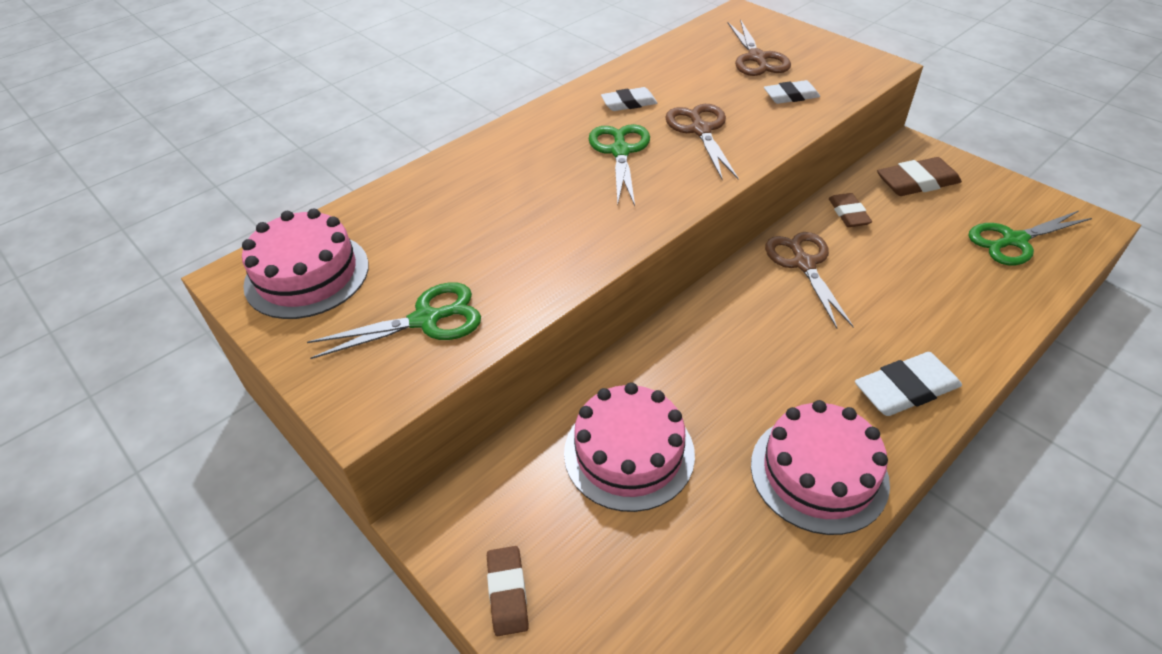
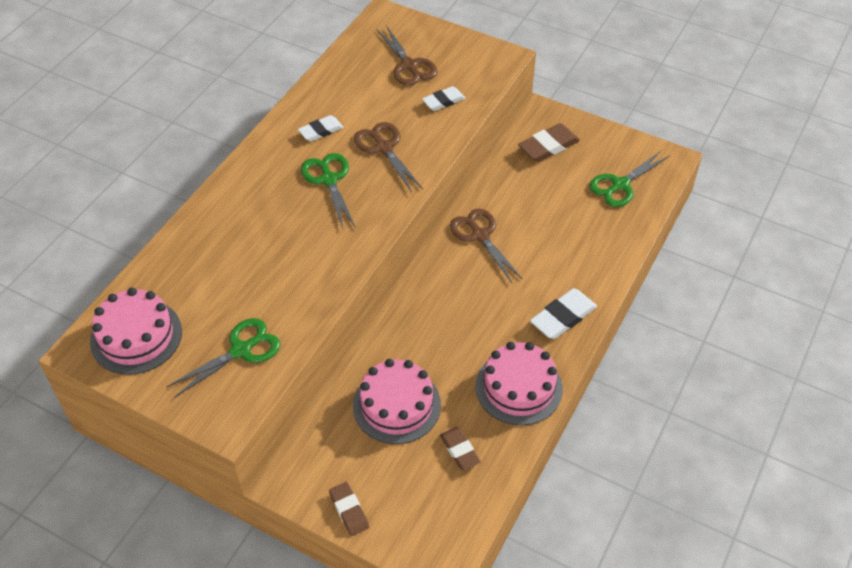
camera: 20 degrees left, 5 degrees up
(848, 213) = (504, 185): brown eraser -> brown eraser (459, 450)

